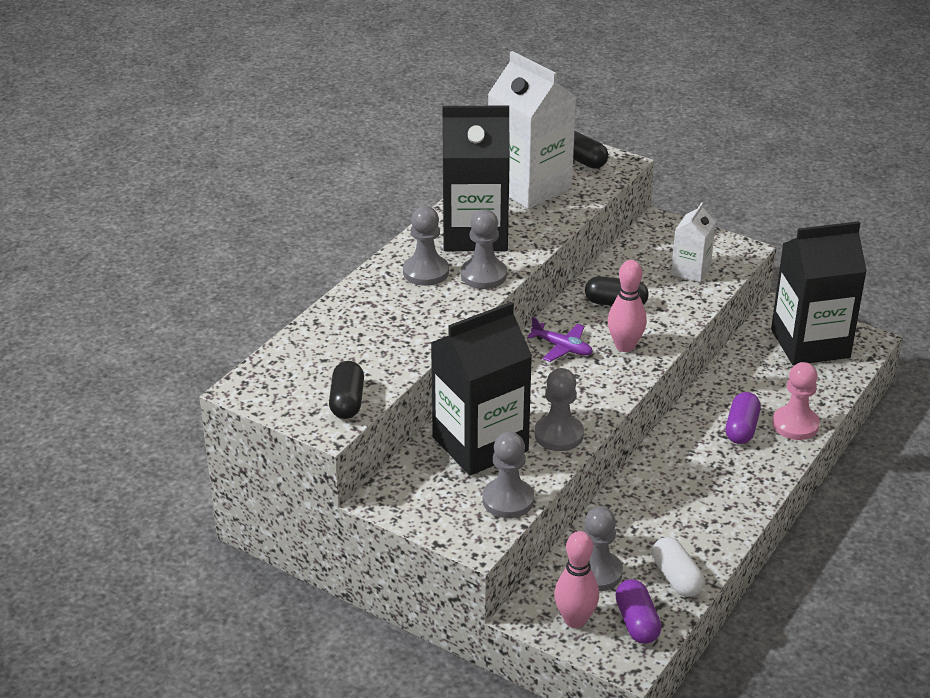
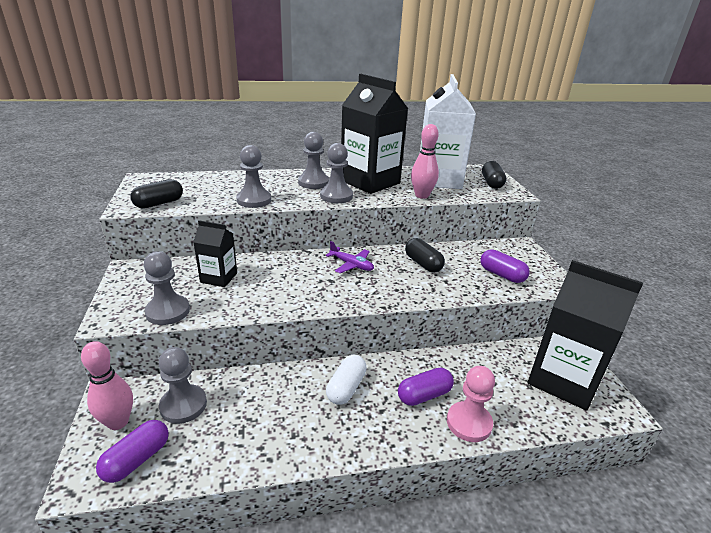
camera: 45 degrees right, 5 degrees down
(480, 444) = (219, 278): black carton -> black carton, size x0.51
(559, 435) = (261, 301): grey pawn -> grey pawn (254, 200)
(562, 348) = (351, 265): purple plane -> purple plane turned 45 degrees counterclockwise
(625, 346) = (387, 285): pink bowling pin -> pink bowling pin (422, 195)
(676, 578) = (212, 454): white capsule -> white capsule (346, 388)
(690, 270) = (502, 275): white carton -> purple capsule

